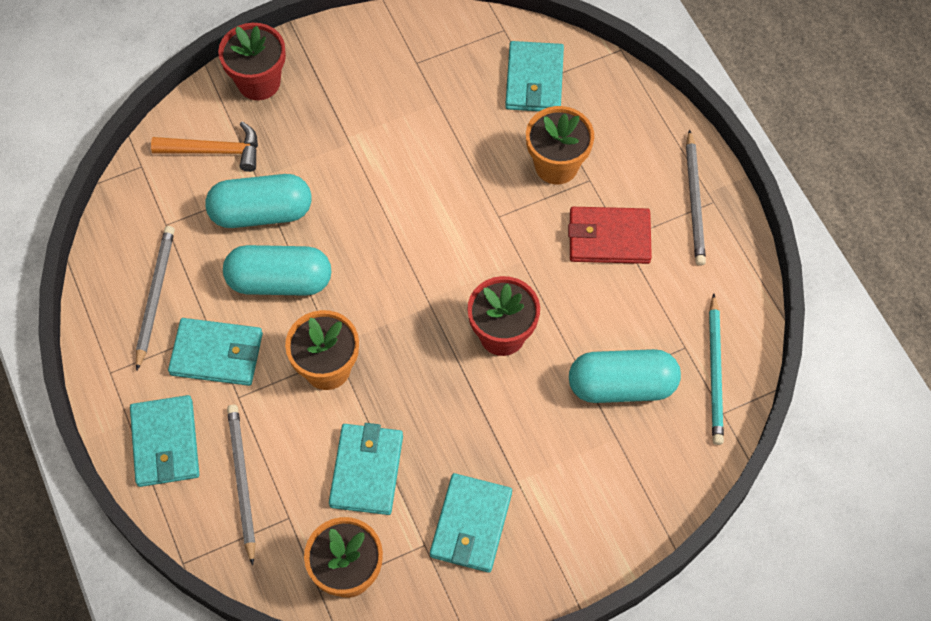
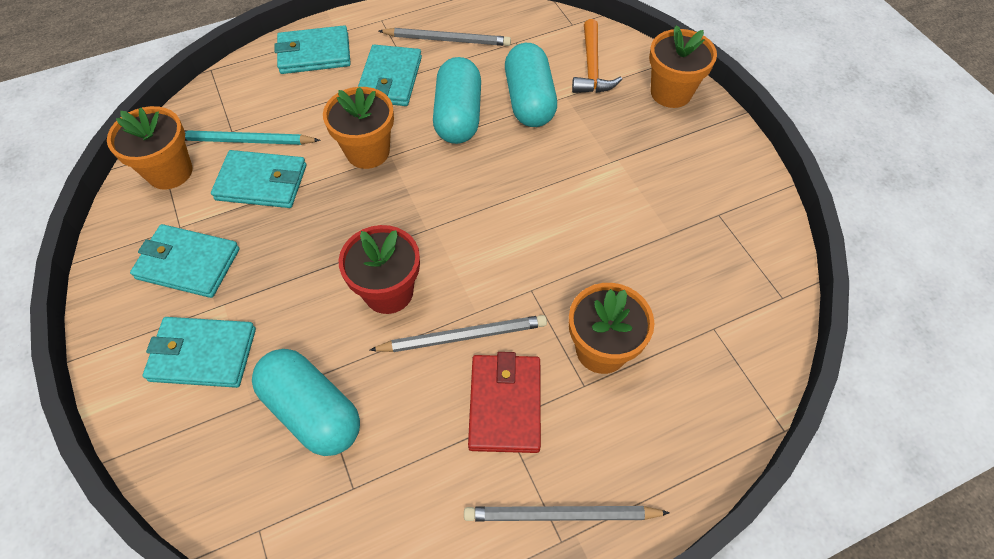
camera: 90 degrees right, 5 degrees down
(242, 481) = (271, 100): grey pencil -> grey pencil (463, 336)
(259, 82) = (671, 93): red flower pot -> orange flower pot
(534, 80) = (717, 328): turquoise wallet -> turquoise wallet (203, 354)
(622, 386) = (312, 411): turquoise capsule -> turquoise capsule turned 45 degrees counterclockwise
(715, 372) = (314, 525): turquoise pencil -> turquoise pencil (244, 141)

